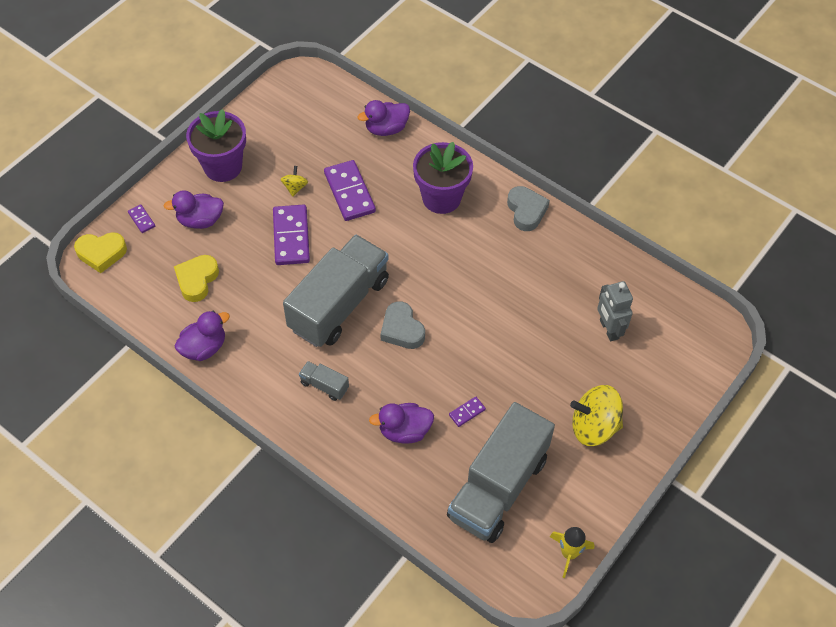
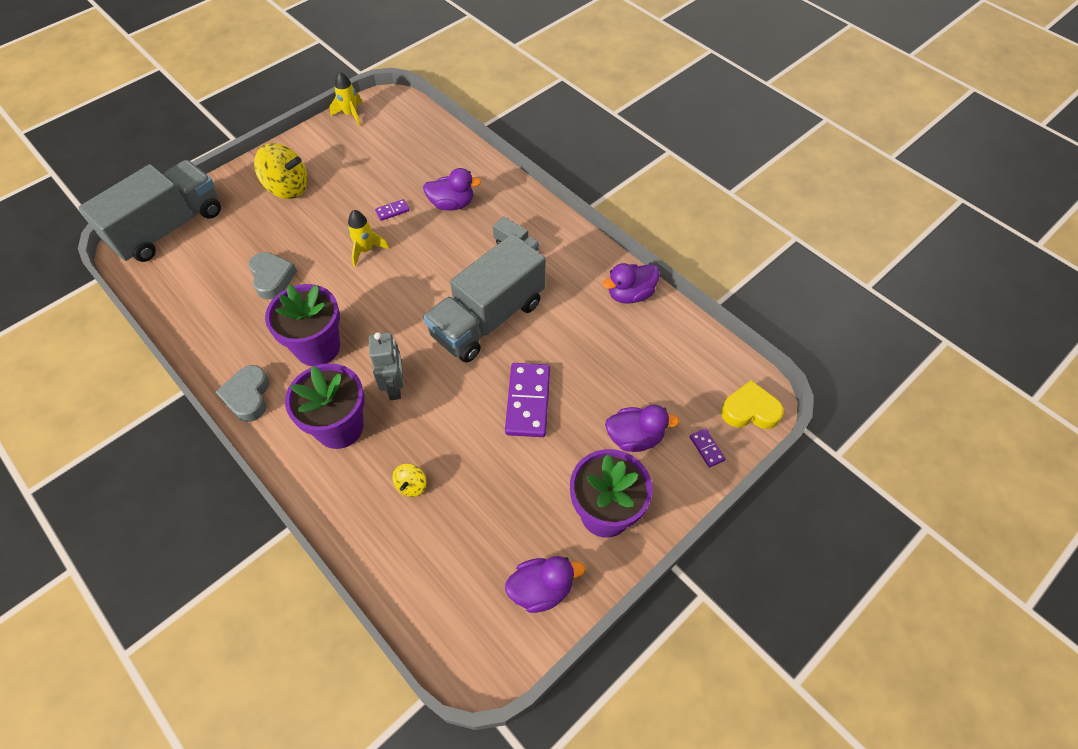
camera: 170 degrees left, 0 degrees up
(197, 280) = (638, 364): yellow heart -> none
(295, 187) = (515, 467): yellow spinning top -> yellow spinning top (411, 485)
(349, 192) = (448, 450): purple domino -> none
(386, 129) = (376, 544): purple duck -> purple duck (541, 589)
(402, 329) = (430, 286): grey heart -> grey heart (272, 278)
(478, 361) = (366, 250): none -> yellow rocket
(486, 258) = (317, 347): none -> purple flower pot
(498, 487) = (387, 158): grey truck -> grey truck (168, 228)
(608, 329) = (229, 261): grey robot -> grey robot (395, 387)

